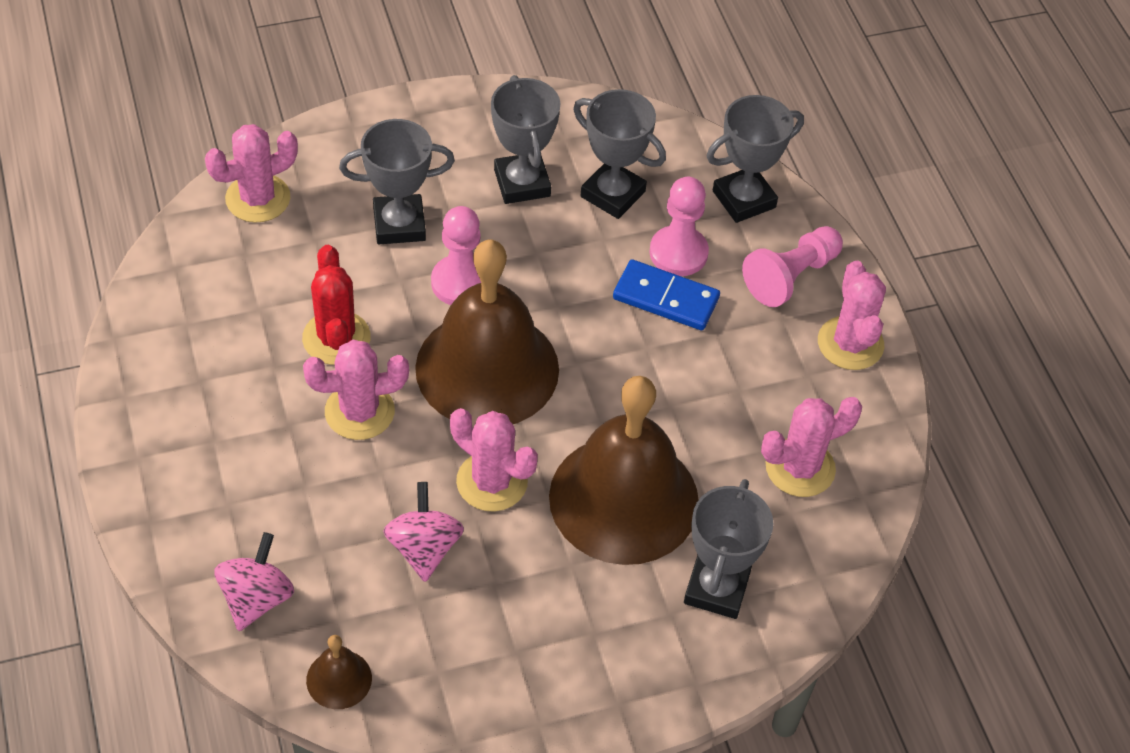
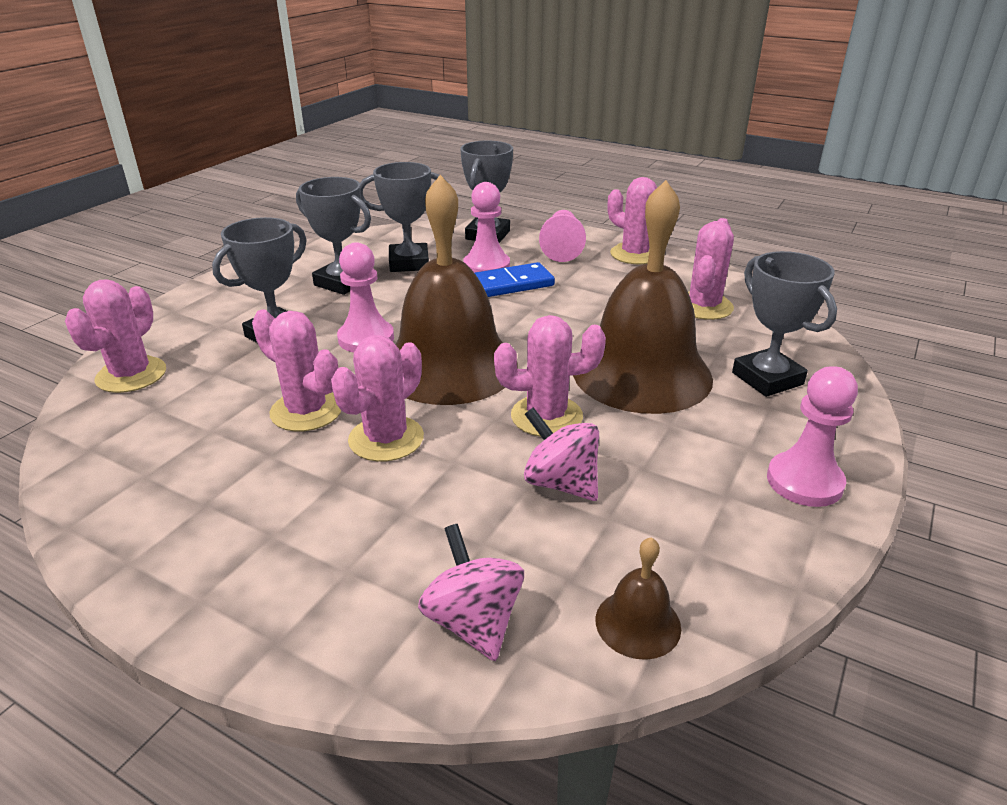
camera: 40 degrees left, 20 degrees down
(336, 338) = (306, 411): red cactus -> pink cactus
(586, 690) = (804, 482): none -> pink pawn

